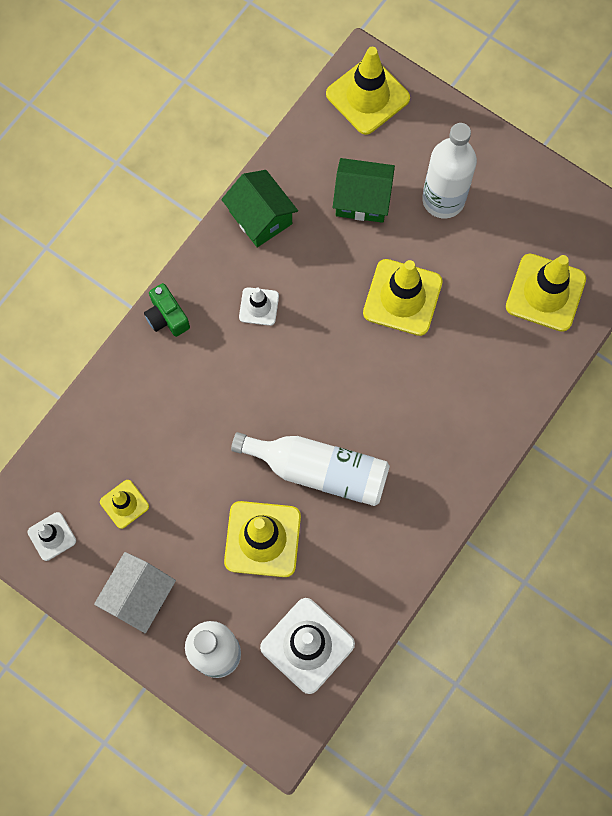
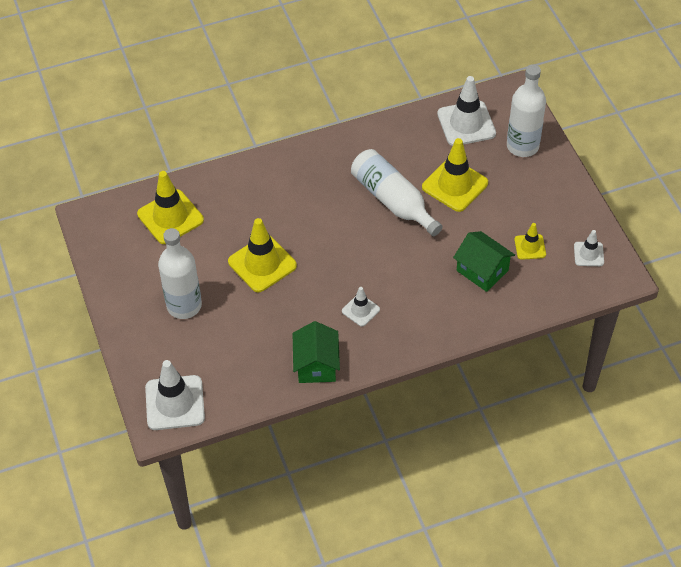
camera: 145 degrees left, 20 degrees down
(139, 596) = (551, 196): white house -> none
(167, 317) = (428, 338): green camera -> none
(362, 199) = (237, 337): green house -> green house (482, 270)
(367, 96) = (175, 403): yellow traffic cone -> white traffic cone

